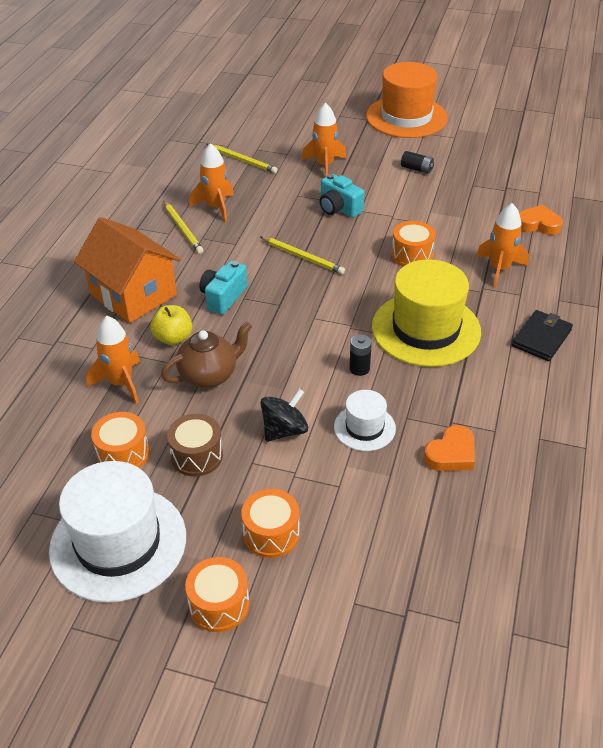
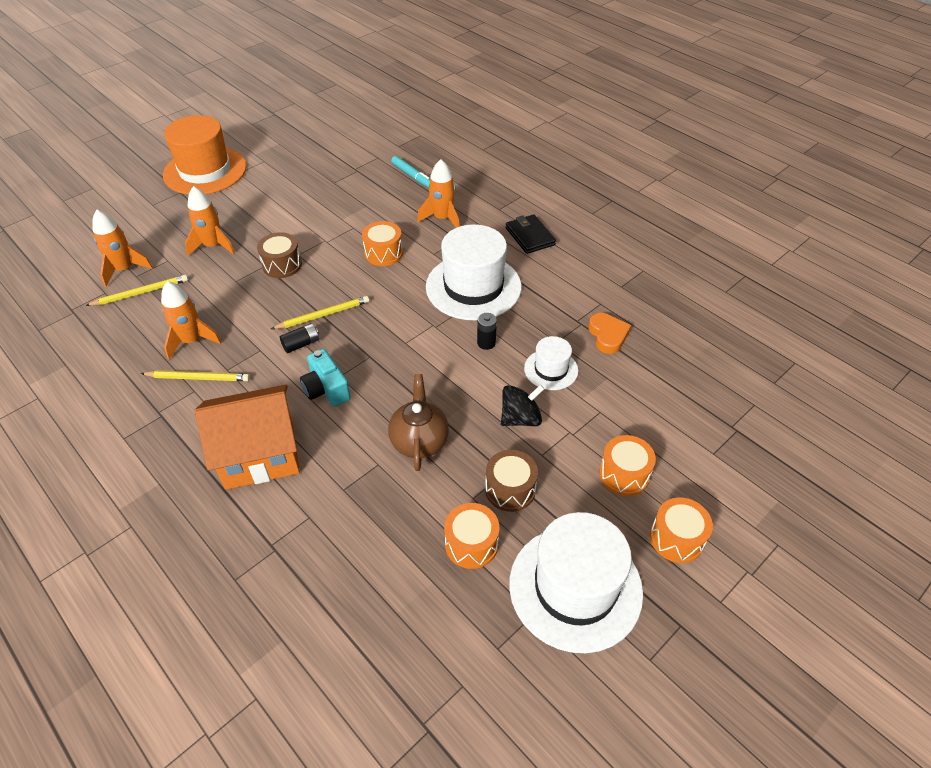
camera: 60 degrees left, 5 degrees up
(121, 383) = (378, 511): orange rocket -> orange rocket (124, 269)
(173, 338) = (349, 447): yellow apple -> none
(284, 430) = (520, 418): black spinning top -> black spinning top turned 75 degrees clockwise
(339, 208) = (282, 265): turquoise camera -> brown drum
(416, 169) = (280, 199): black battery -> black battery (301, 344)
(426, 329) = (473, 287): yellow hat -> white hat
(538, 224) = (412, 176): orange heart -> turquoise marker

